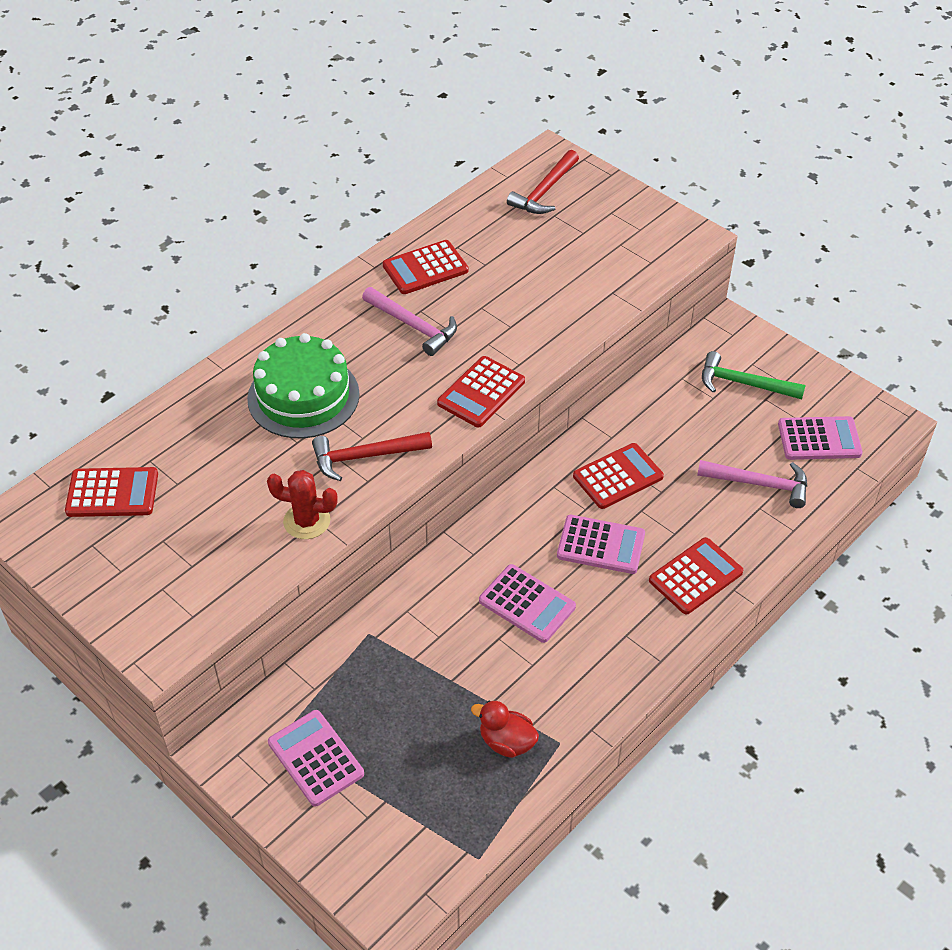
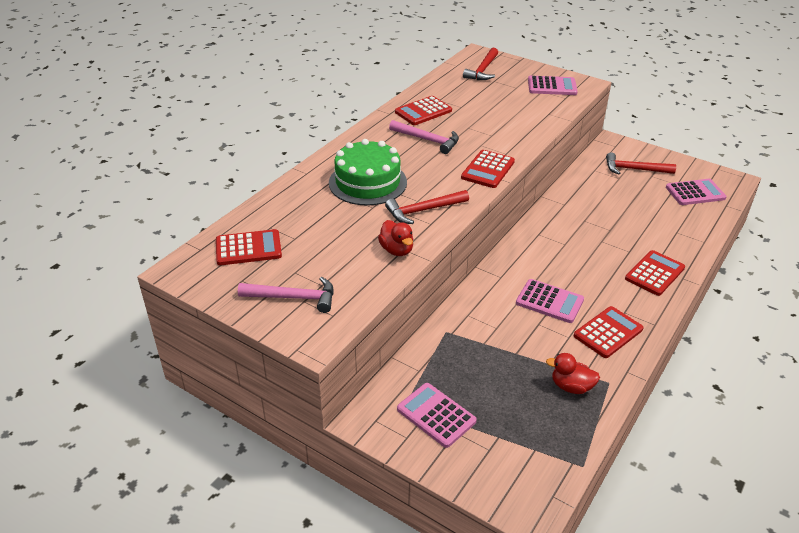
camera: 10 degrees left, 10 degrees down
(307, 521) = (396, 250): red cactus -> red duck
(601, 545) = (584, 263): pink calculator -> pink calculator (552, 86)
(618, 476) = (578, 224): red calculator -> red calculator (608, 332)
(743, 383) = (634, 169): green hammer -> red hammer
(760, 484) = (670, 219): pink hammer -> pink hammer (294, 298)

